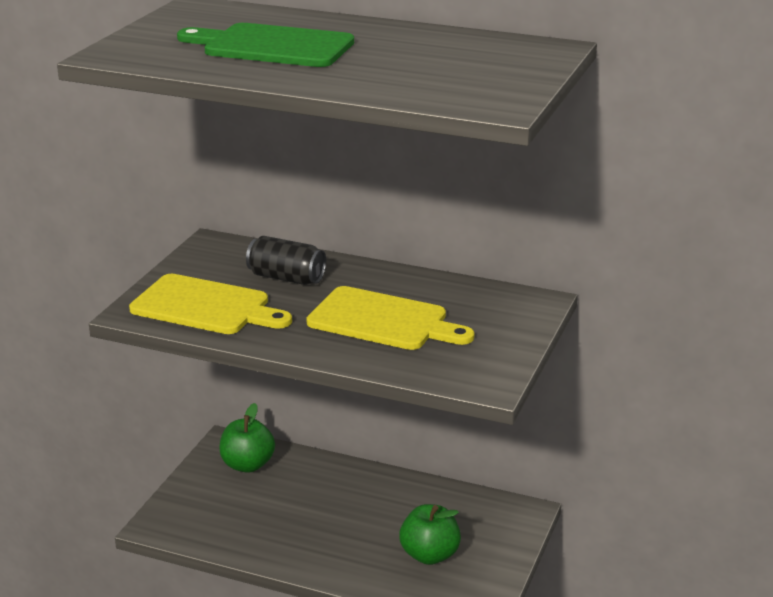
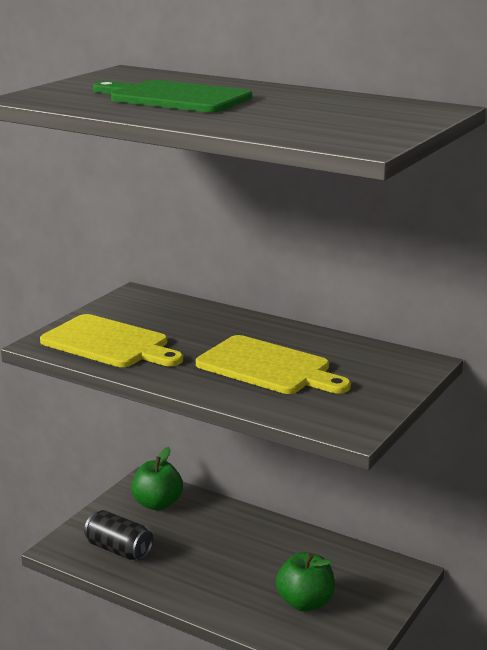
camera: 10 degrees right, 5 degrees down
(286, 278) = (191, 326): black can -> black can (119, 550)

